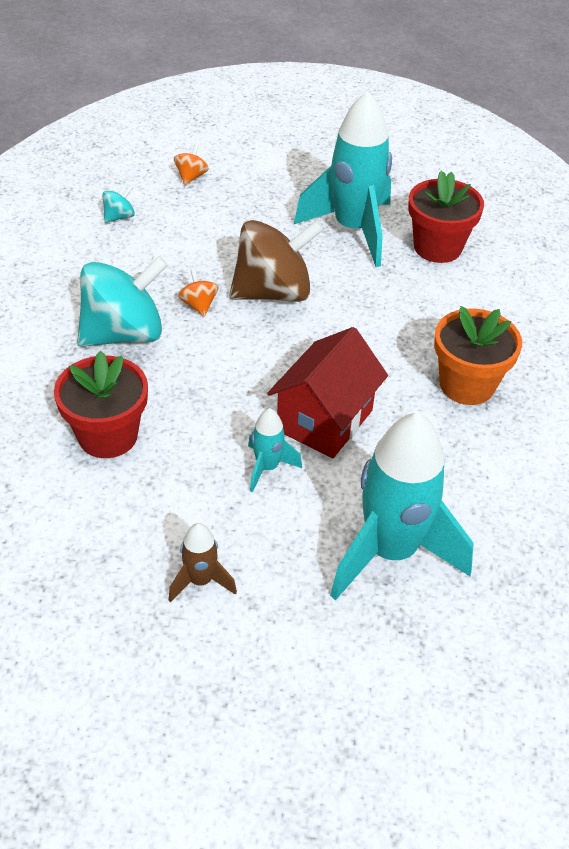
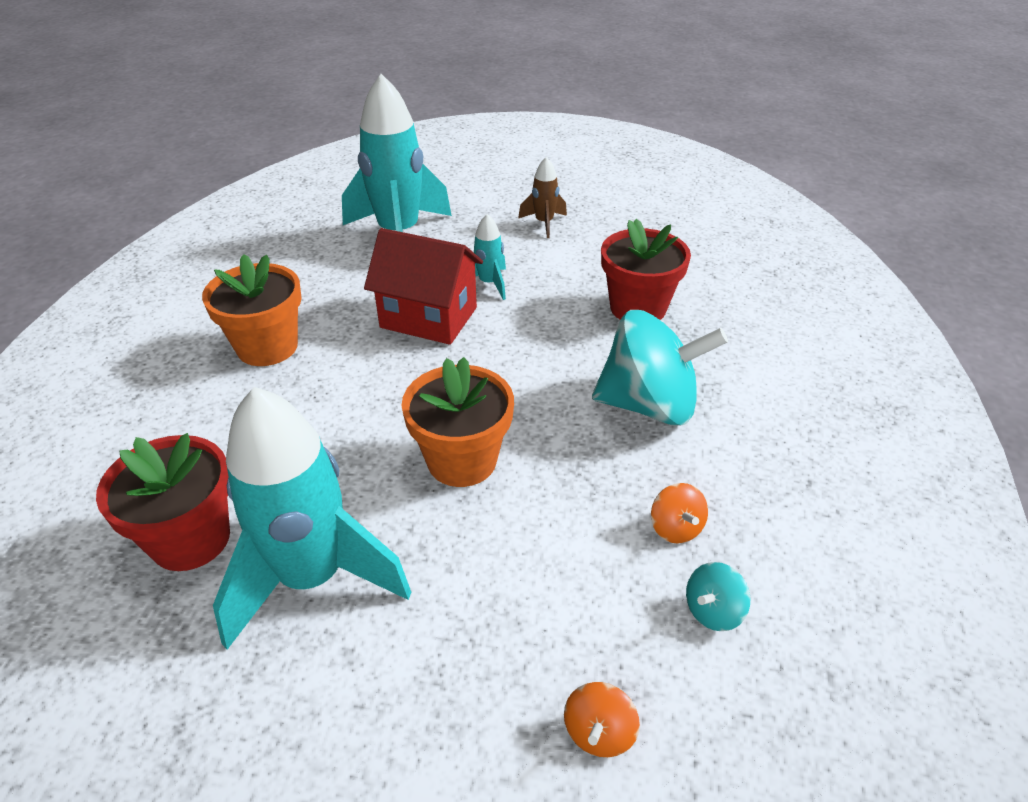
camera: 175 degrees left, 5 degrees down
(124, 334) = (649, 405): turquoise spinning top -> turquoise spinning top turned 150 degrees counterclockwise
(199, 305) = (561, 442): orange spinning top -> orange spinning top (675, 528)
(273, 292) = (462, 460): brown spinning top -> orange flower pot
(324, 420) = (428, 317): red house -> red house turned 75 degrees clockwise

